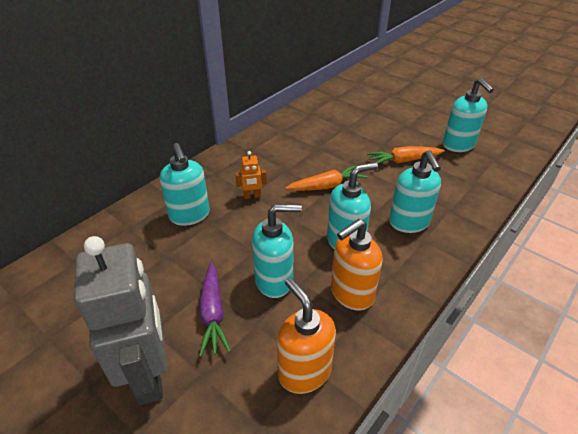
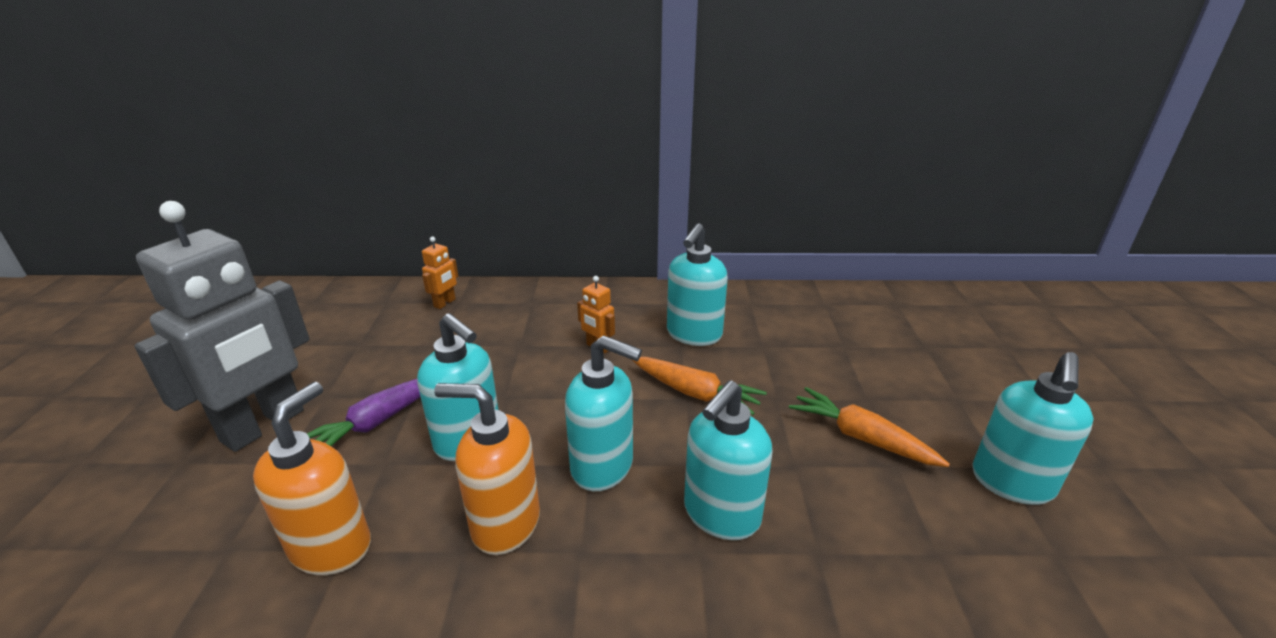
camera: 50 degrees right, 10 degrees down
(120, 234) = (445, 303): none -> orange robot
(190, 215) = (516, 325): turquoise soap dispenser -> turquoise soap dispenser (693, 334)

